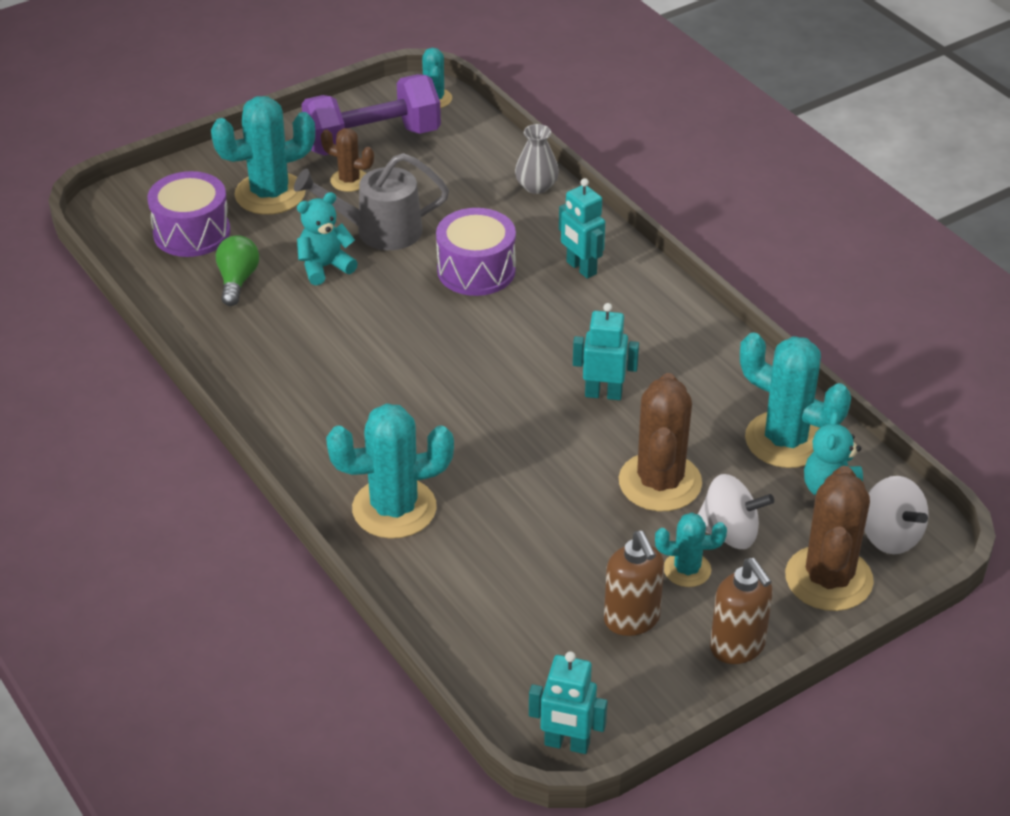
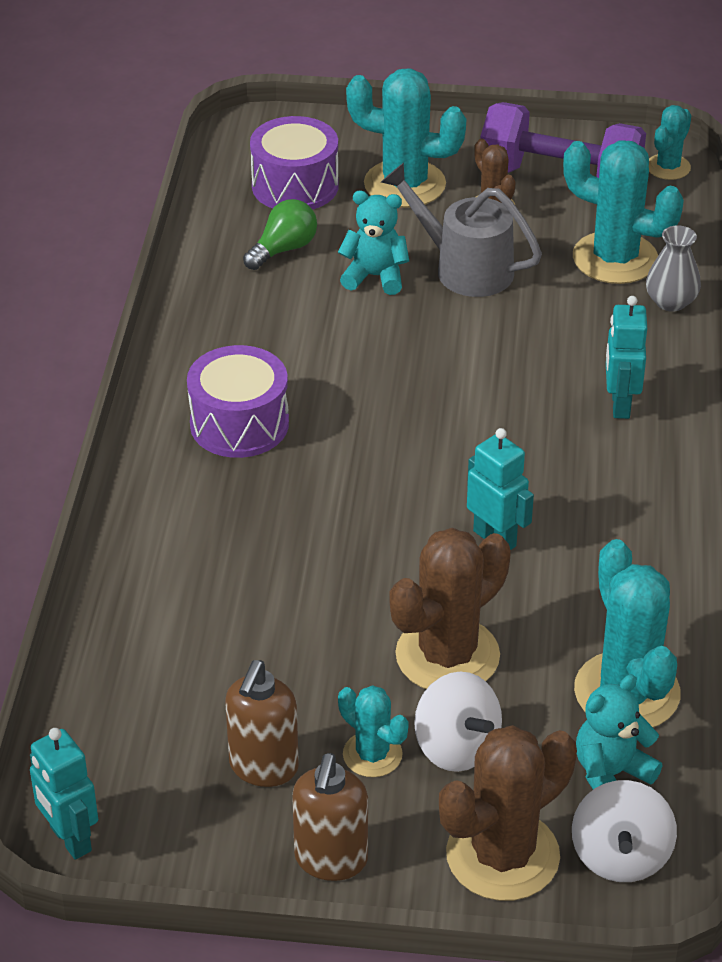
camera: 40 degrees right, 0 degrees up
(394, 508) = (176, 530): turquoise cactus -> turquoise cactus (615, 258)
(476, 270) = (512, 353): purple drum -> purple drum (239, 424)

